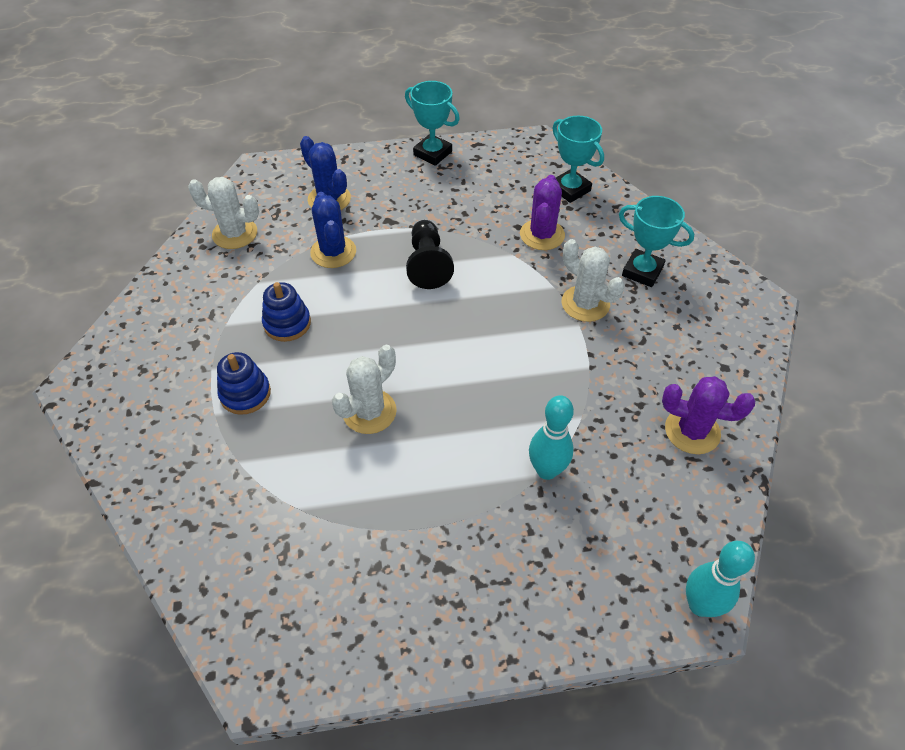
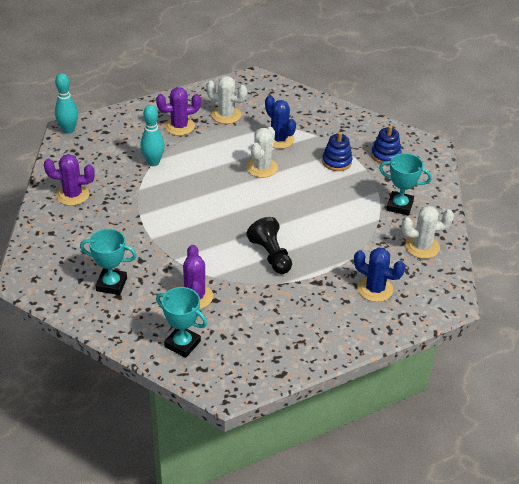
camera: 160 degrees right, 10 degrees down
(287, 323) = (340, 200): blue stacking toy -> blue stacking toy (385, 155)
(333, 252) = (343, 249): blue cactus -> blue cactus (279, 139)
(432, 153) = (316, 353): turquoise trophy -> turquoise trophy (399, 206)
(476, 554) = (179, 126): none -> purple cactus
(585, 304) = (150, 252): white cactus -> white cactus (226, 115)

